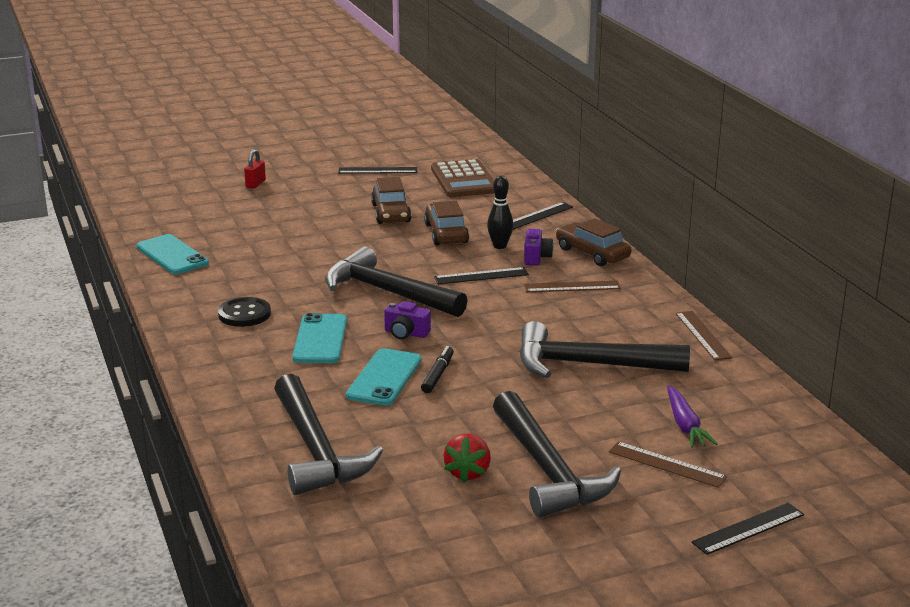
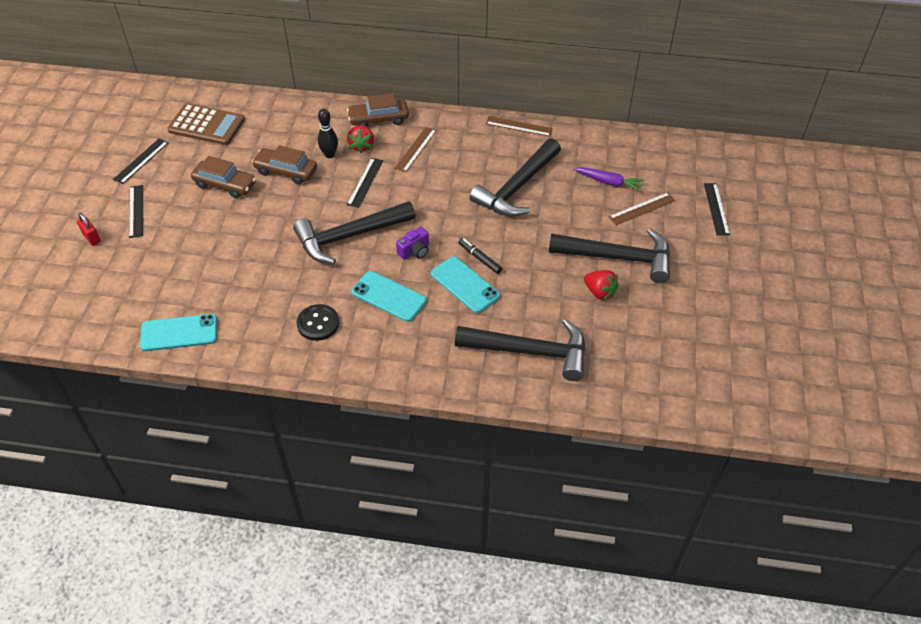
camera: 60 degrees left, 25 degrees up
(536, 257) = (361, 146): purple camera -> red strawberry
(537, 216) = (301, 117): black ruler -> black ruler (136, 211)

